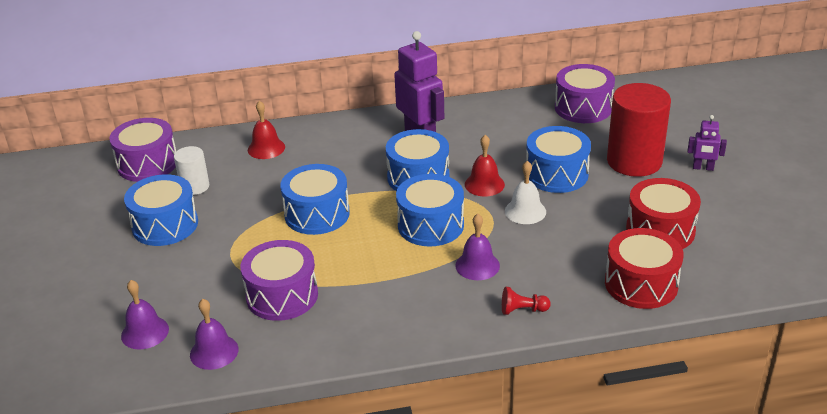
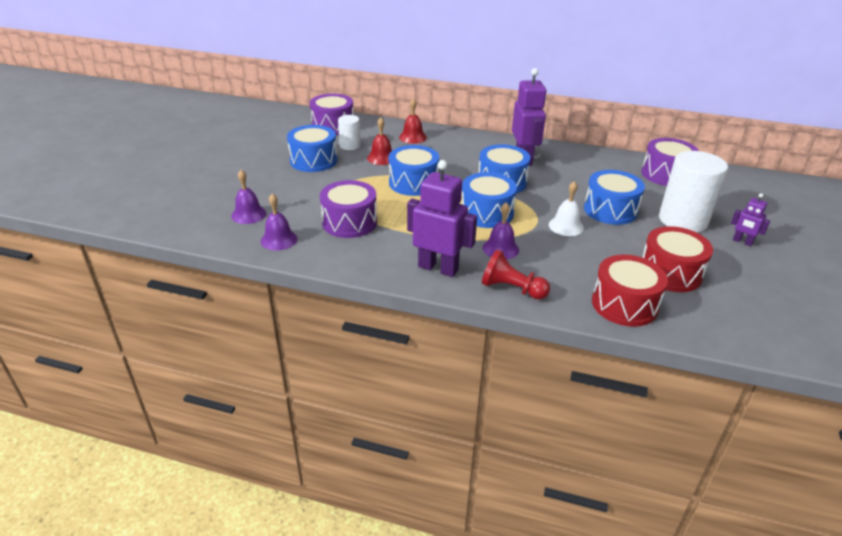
camera: 25 degrees right, 0 degrees up
(428, 315) = (438, 268): none -> purple robot
(484, 184) = (548, 200): red bell -> red bell (381, 158)
(522, 310) = (511, 289): red pawn -> red pawn, size x1.60
(634, 161) = (683, 220): red cylinder -> white cylinder

